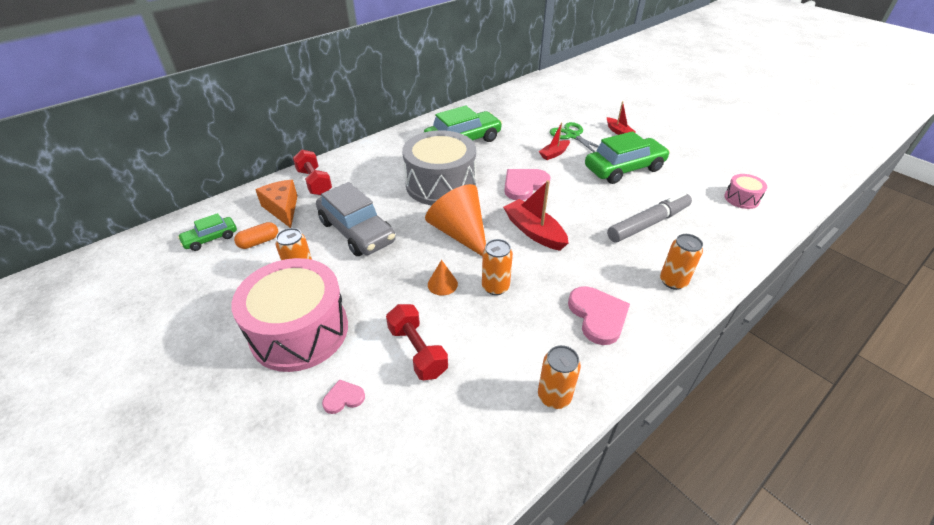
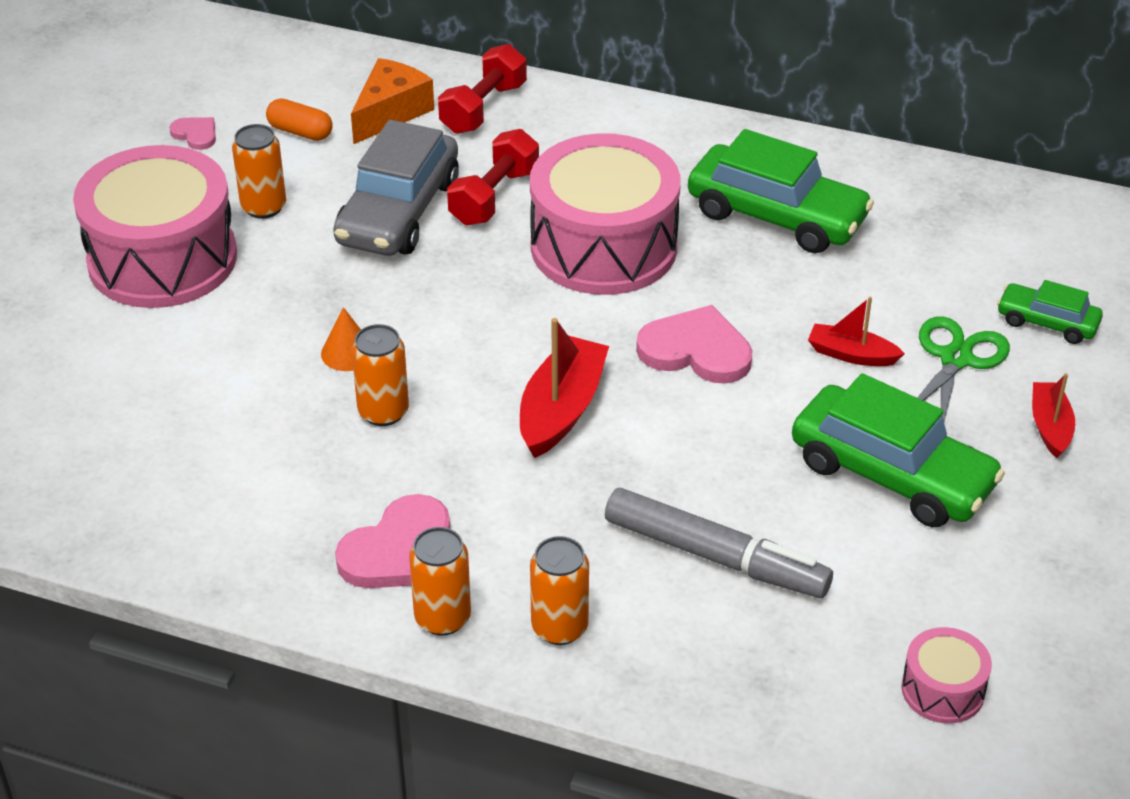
camera: 60 degrees right, 0 degrees up
(210, 238) = (273, 86): green car -> green car (1047, 322)
(343, 398) = (82, 350): pink heart -> pink heart (195, 134)
(417, 351) = (199, 382): red dumbbell -> red dumbbell (494, 197)
(440, 184) = (604, 246): grey drum -> pink drum
(460, 233) = (484, 323): orange cone -> none
(554, 396) = (204, 547): orange can -> orange can (442, 618)
(618, 132) = (1050, 426): red boat -> red boat turned 150 degrees clockwise

